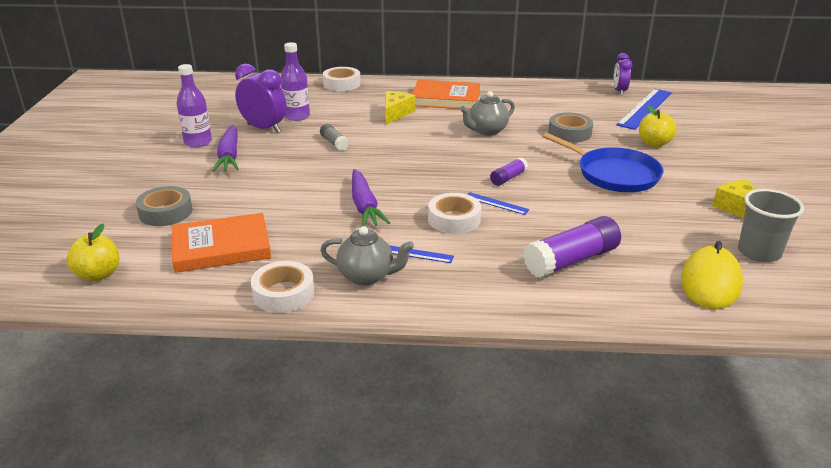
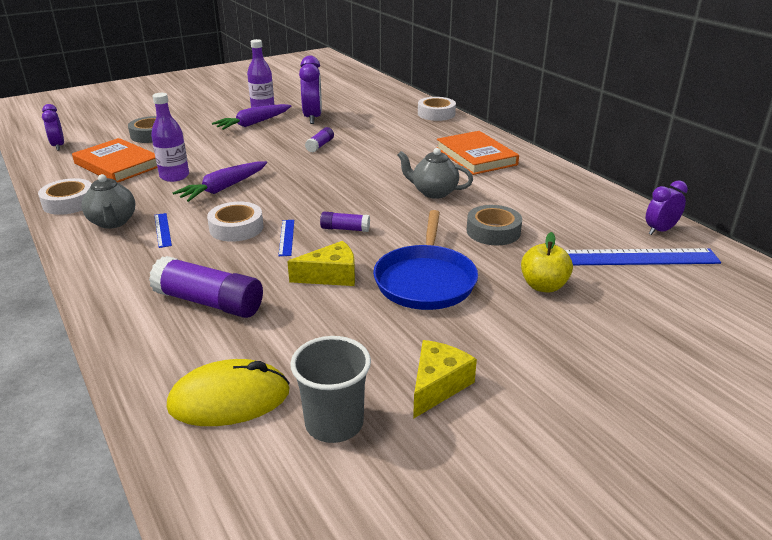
camera: 55 degrees right, 0 degrees up
(98, 274) = (58, 146): yellow apple -> purple clock
(297, 116) = (349, 120): purple bottle -> purple bottle (174, 176)
(334, 143) = (320, 145): grey glue stick -> purple glue stick
(396, 113) = (410, 148): yellow cheese -> yellow cheese (331, 276)

